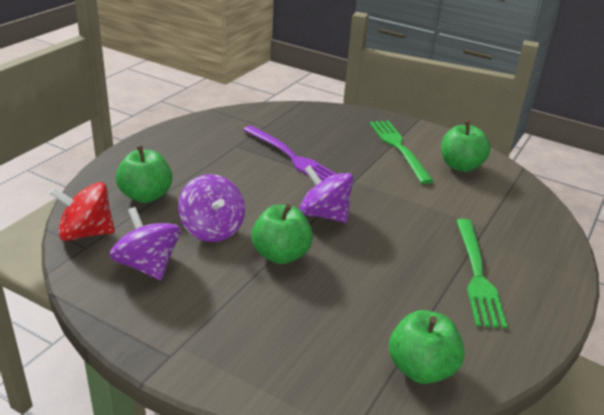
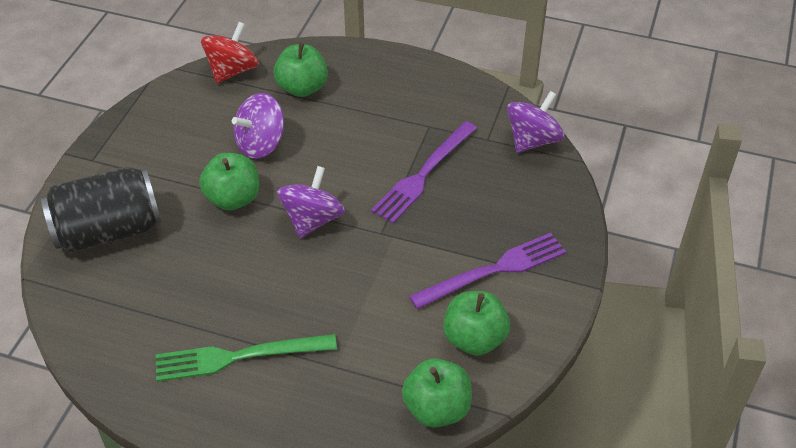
camera: 80 degrees right, 15 degrees up
(86, 233) = (232, 71): red spinning top -> red spinning top turned 45 degrees clockwise
(147, 266) = (196, 118): purple spinning top -> purple spinning top (533, 140)
(297, 348) = (108, 231): none -> black can
(399, 148) = (494, 270): green fork -> purple fork
(421, 369) = (93, 315): green apple -> green apple (437, 408)

